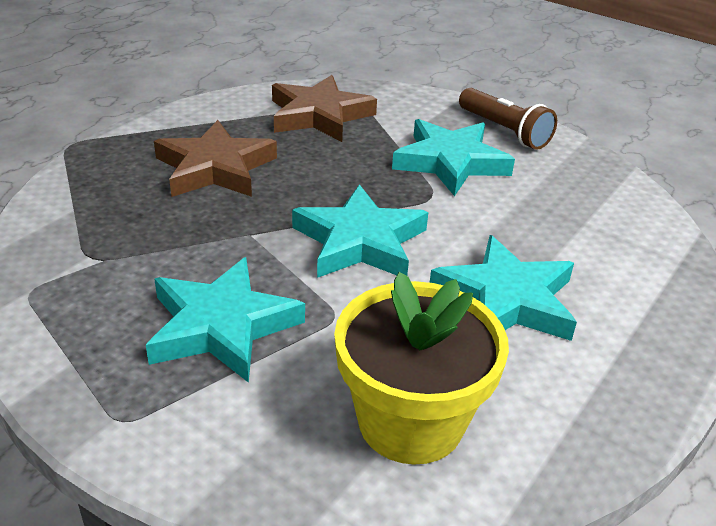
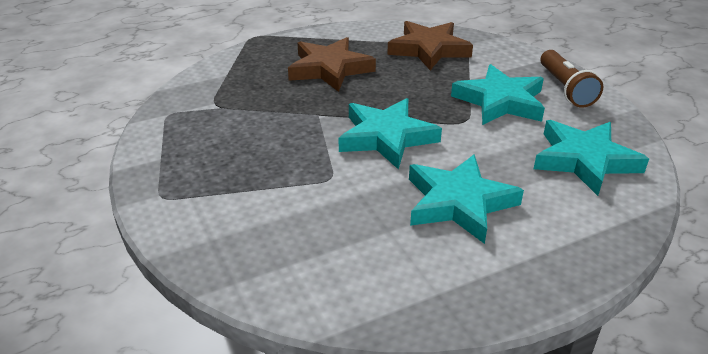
camera: 30 degrees right, 0 degrees up
(222, 326) = (256, 163): turquoise star -> turquoise star (584, 160)
(410, 422) = (324, 255): yellow flower pot -> none

